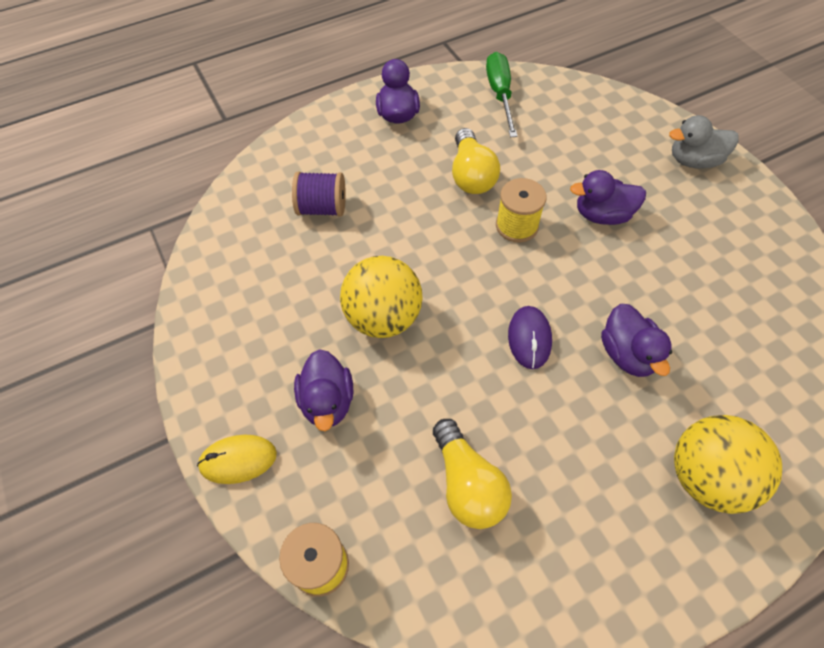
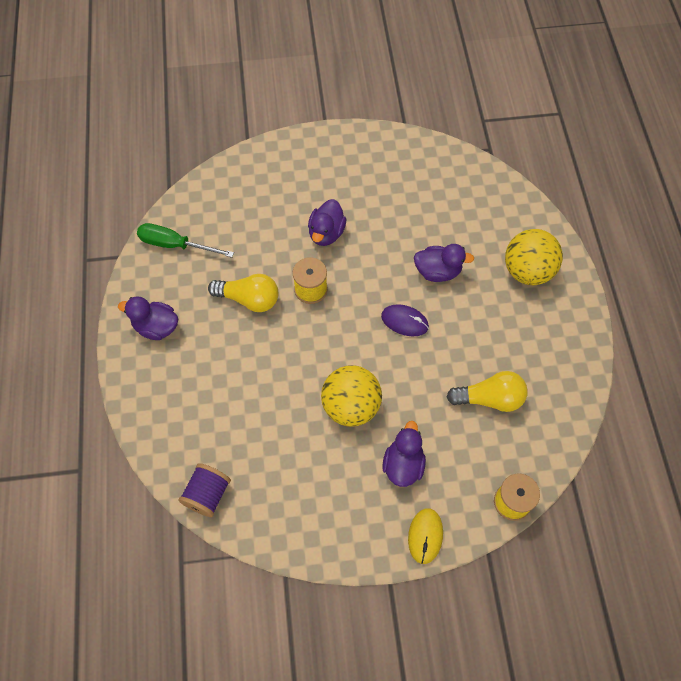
camera: 70 degrees left, 5 degrees up
(322, 208) = (229, 417): purple spool -> purple spool (207, 494)
(327, 402) = (403, 464): purple duck -> purple duck turned 90 degrees counterclockwise
(694, 161) = (306, 156): grey duck -> none

